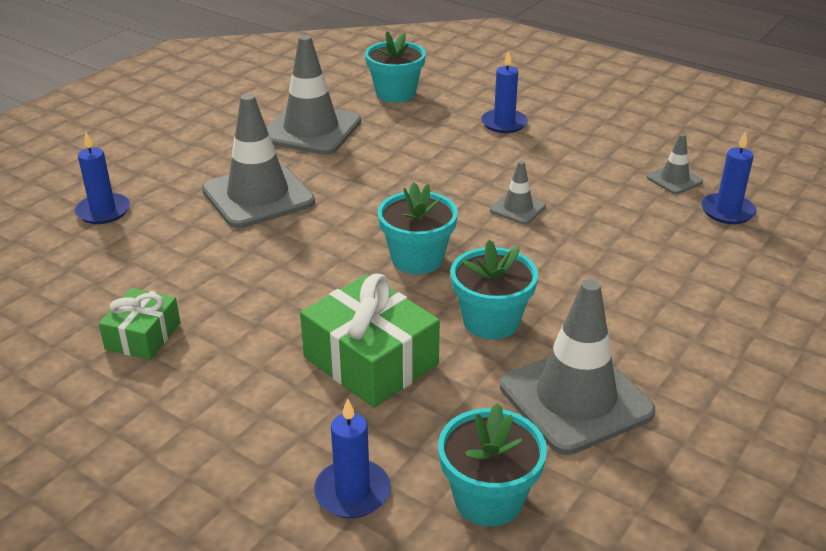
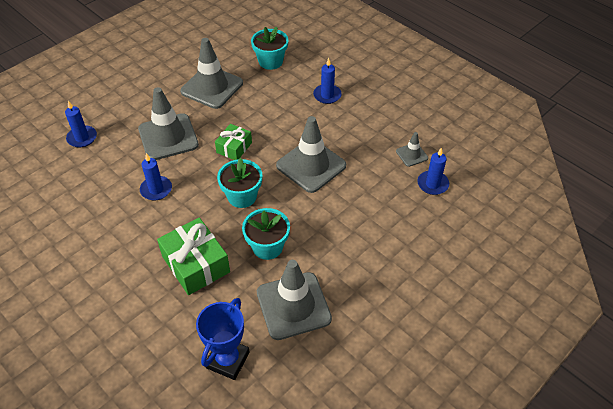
camera: 10 degrees right, 15 degrees up
(143, 336) = (84, 230): green gift -> green gift (234, 147)
(352, 492) = (163, 345): blue candle -> blue candle (156, 189)
(488, 499) = (227, 360): turquoise flower pot -> blue trophy
(517, 208) = (311, 165): grey traffic cone -> grey traffic cone, size x2.09

